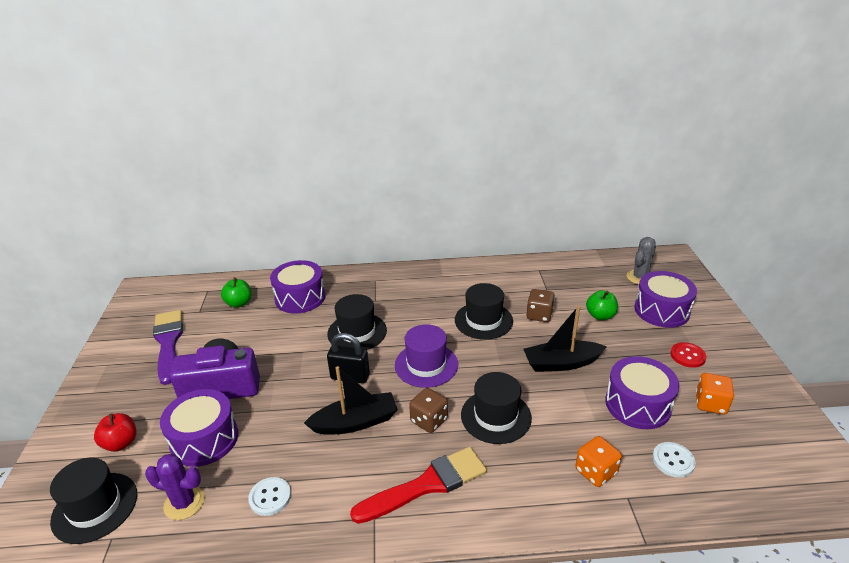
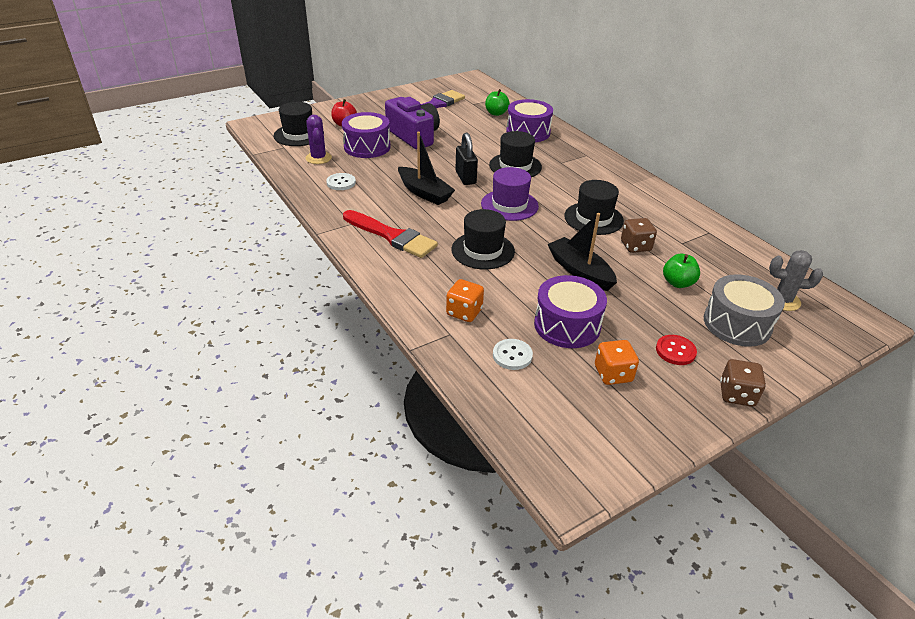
camera: 60 degrees right, 5 degrees up
(429, 420) = (452, 221): brown dice -> brown dice (736, 394)
(661, 310) = (737, 324): purple drum -> grey drum

